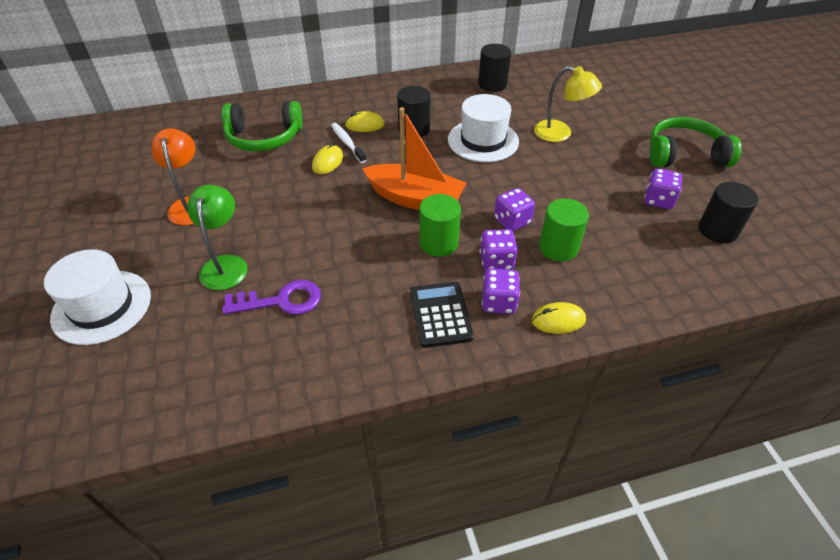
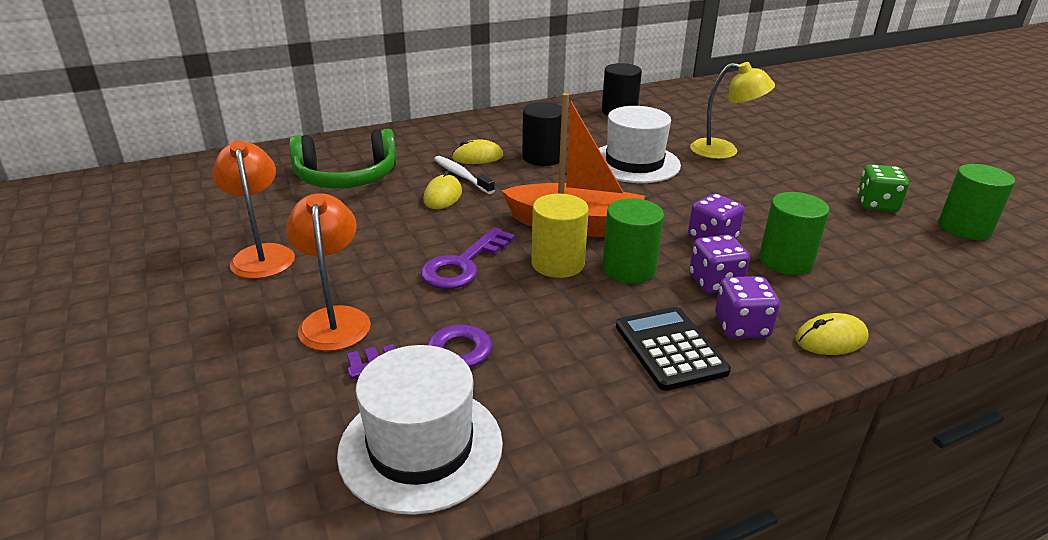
camera: 10 degrees left, 15 degrees down
(102, 306) = (149, 390): white hat -> white hat (421, 447)
(225, 264) = (334, 319): green lamp -> orange lamp
(323, 227) = (463, 265): none -> purple key
(389, 233) = (558, 263): none -> yellow cylinder
(658, 200) = (876, 205): purple dice -> green dice
(684, 155) = (879, 161): green headphones -> none
(717, 230) = (964, 228): black cylinder -> green cylinder

